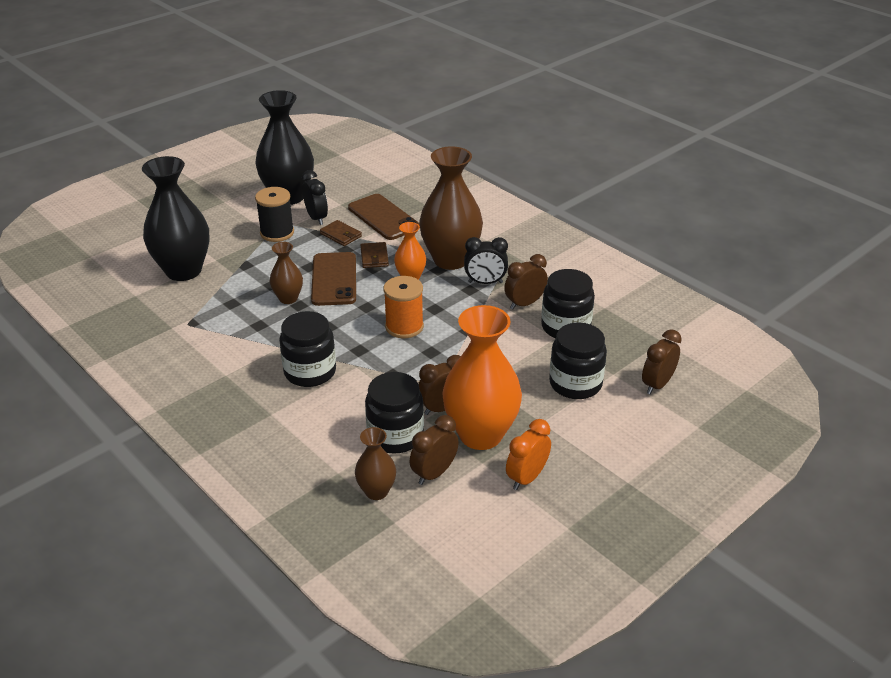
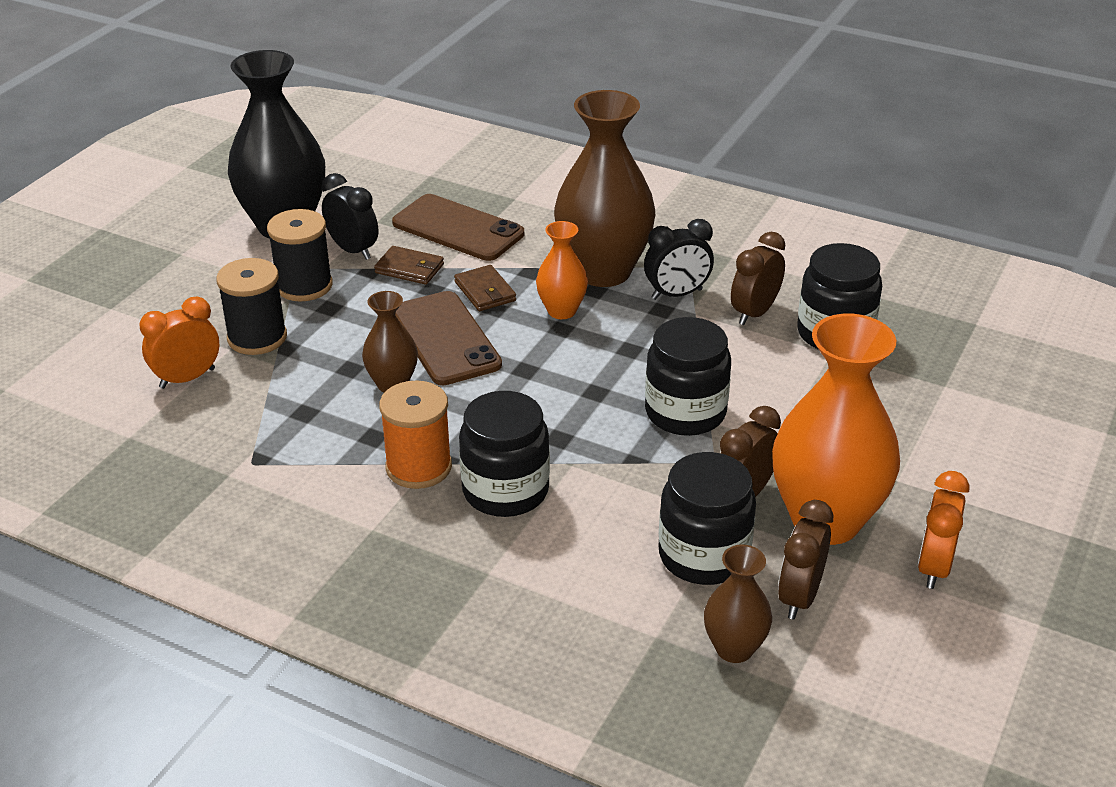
camera: 20 degrees left, 0 degrees up
(183, 271) = (187, 378): black vase -> orange clock
(233, 256) = (257, 337): none -> black spool
(404, 327) = (603, 387): orange spool -> orange spool (418, 467)
(575, 384) = (905, 412): black jar -> black jar (685, 412)
(657, 384) = (1013, 387): brown clock -> none

